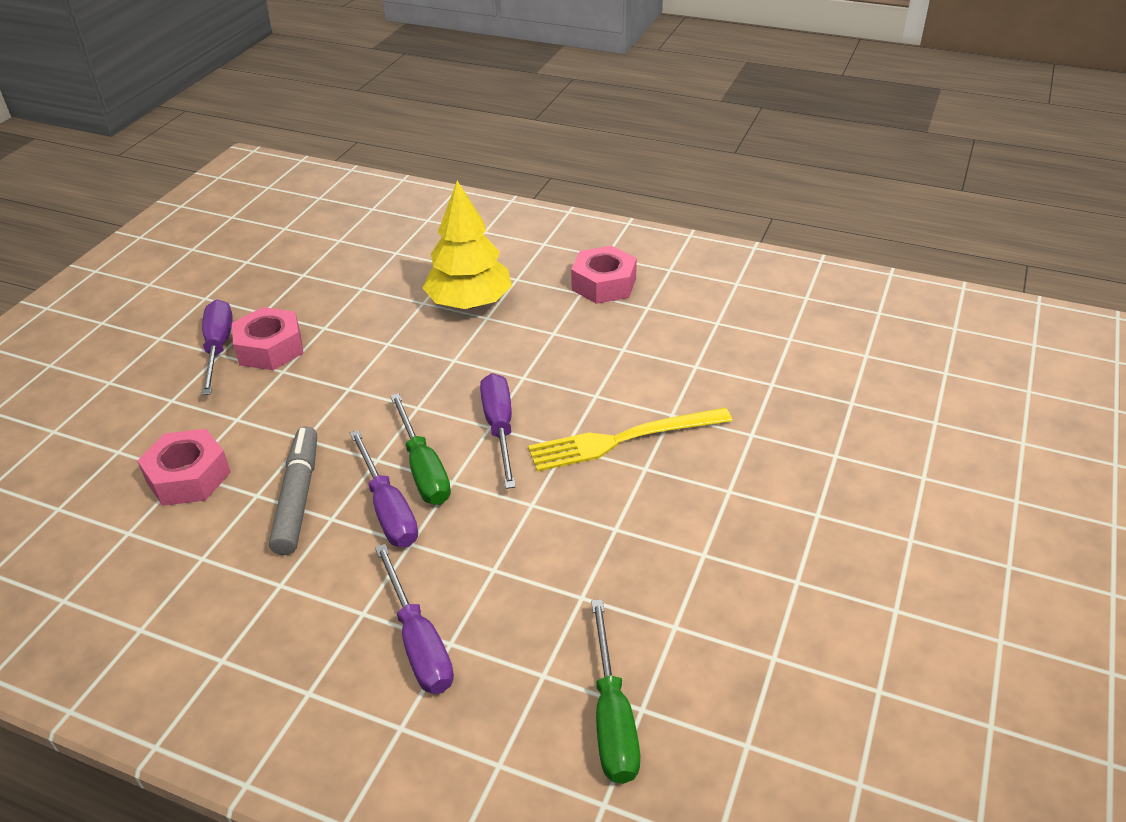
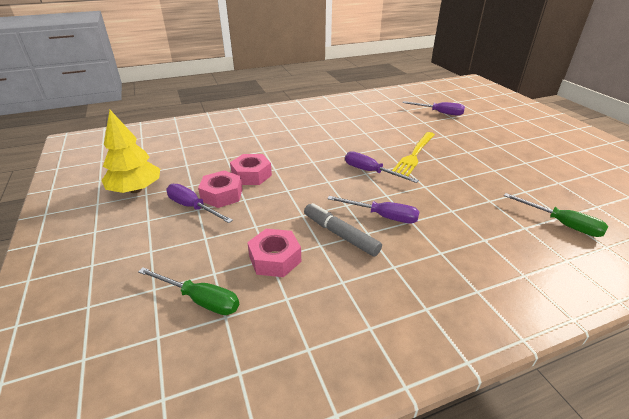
camera: 45 degrees left, 5 degrees down
(418, 642) = (475, 246): purple screwdriver -> purple screwdriver (439, 113)
(423, 469) = (369, 197): green screwdriver -> green screwdriver (200, 300)
(469, 303) = (284, 143): yellow tree -> yellow tree (136, 190)
(604, 284) = (323, 119): pink nut -> pink nut (251, 175)

